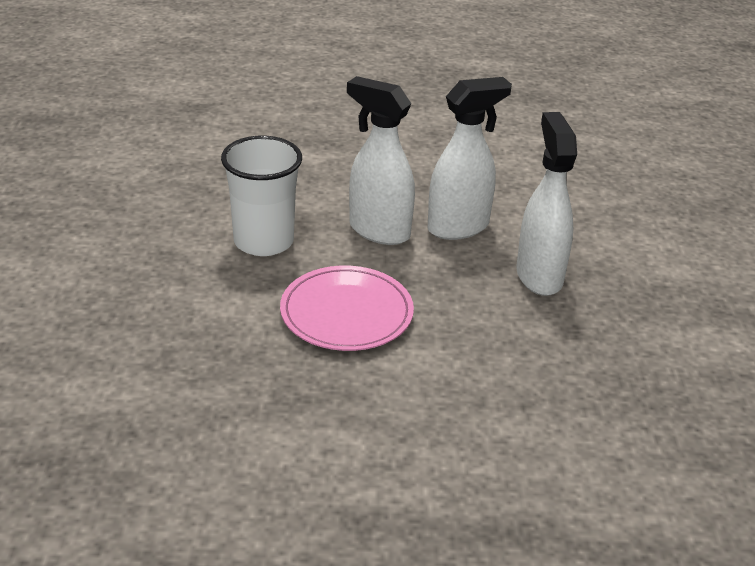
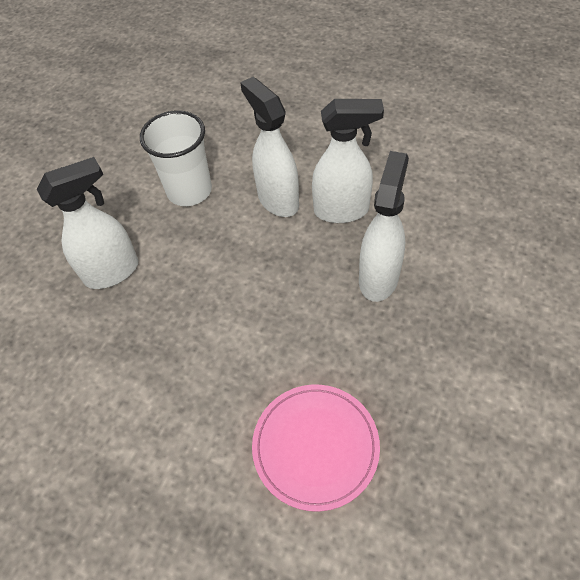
camera: 30 degrees right, 20 degrees up
(222, 335) = (112, 272): none -> white spray bottle
(346, 313) = (209, 275): pink plate -> pink plate (315, 447)

